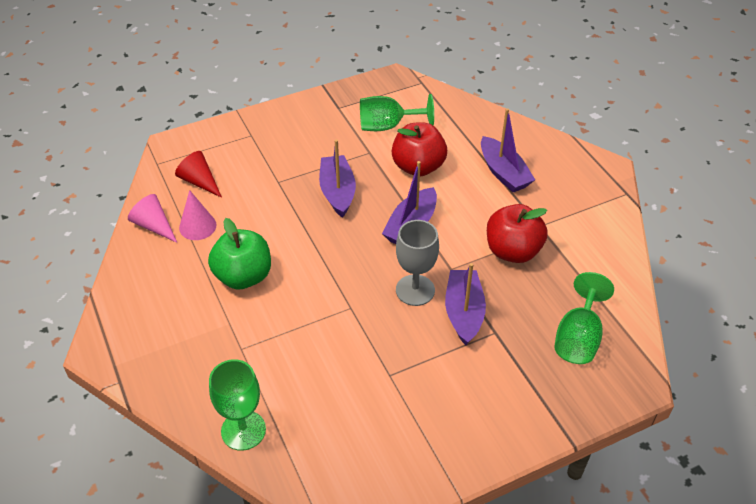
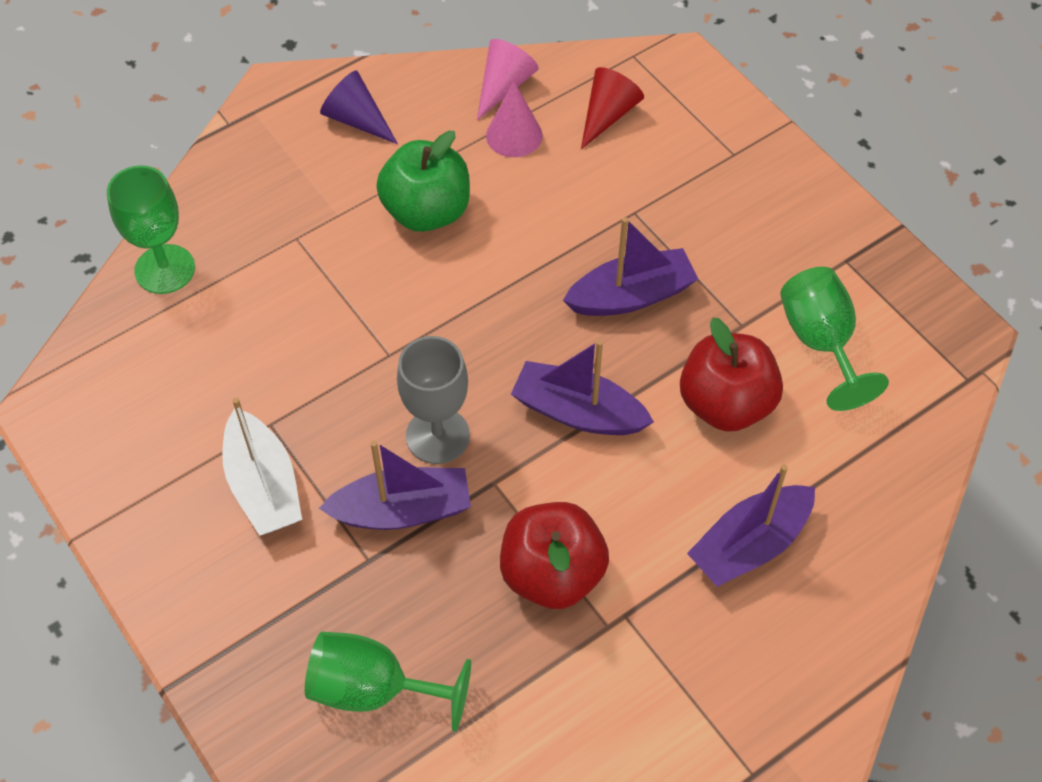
camera: 80 degrees right, 10 degrees up
(149, 305) = (356, 119): none -> purple cone
(435, 382) = (263, 485): none -> white boat

